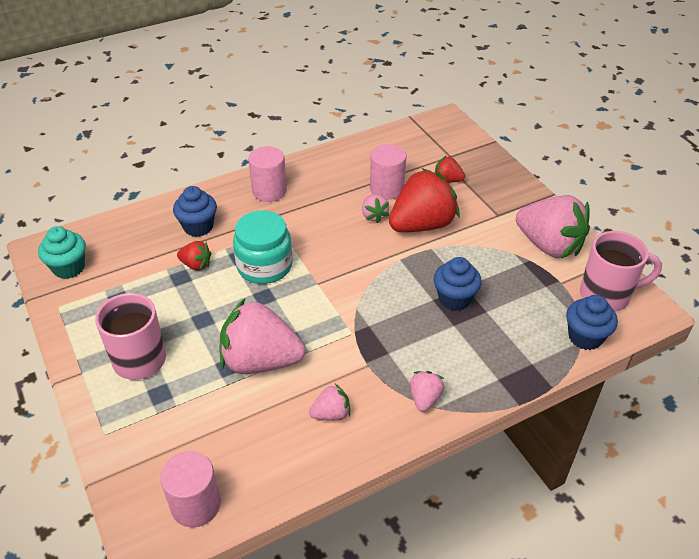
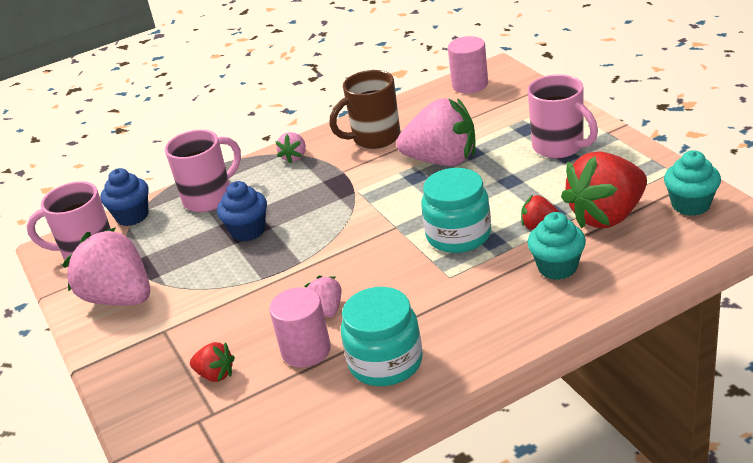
camera: 175 degrees left, 10 degrees down
(198, 227) = (557, 267): blue cupcake -> turquoise cupcake
(269, 191) = (476, 327): pink cylinder -> none
(331, 414) = (374, 138): pink strawberry -> brown mug
(332, 176) = (385, 362): none -> turquoise jar
(422, 225) = (266, 304): red strawberry -> red strawberry (607, 216)
(508, 349) = (210, 198): none -> pink mug

